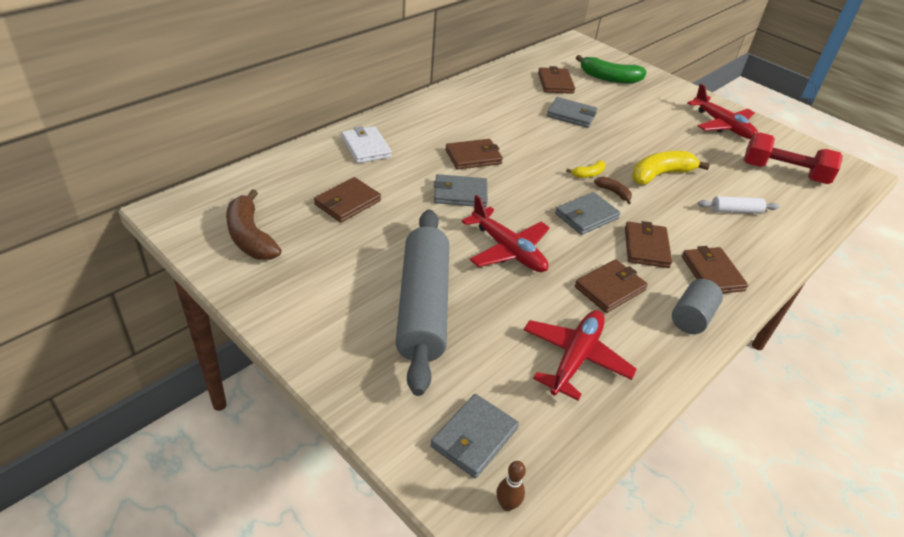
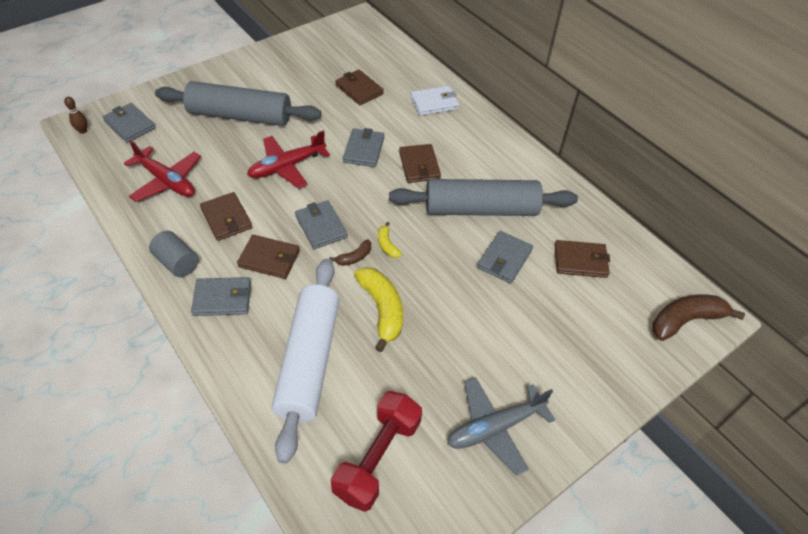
camera: 100 degrees right, 10 degrees up
(250, 237) = (327, 48): brown banana -> brown banana (685, 320)
(519, 124) = (481, 209): none -> grey rolling pin
(609, 78) = (607, 325): green banana -> none
(712, 273) = (223, 298): brown wallet -> grey wallet
(722, 125) = (495, 428): red plane -> grey plane
(735, 211) = (309, 361): white rolling pin -> white rolling pin, size x2.39

